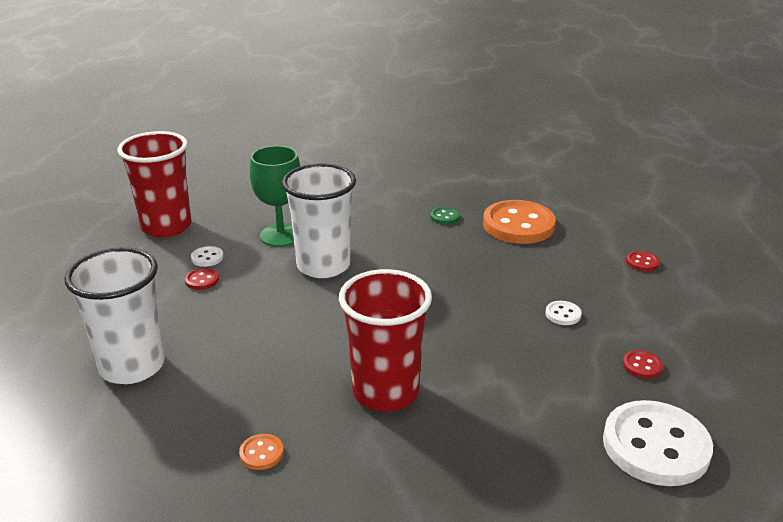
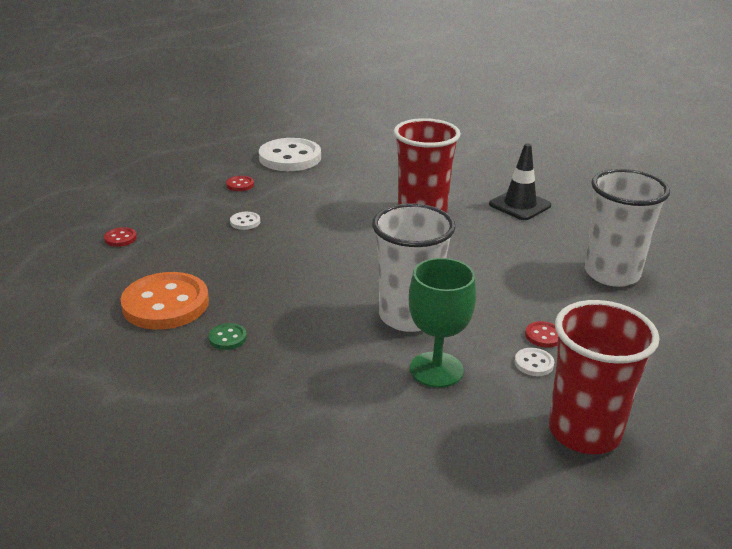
camera: 155 degrees left, 0 degrees up
(261, 453) = (519, 205): orange button -> black traffic cone

